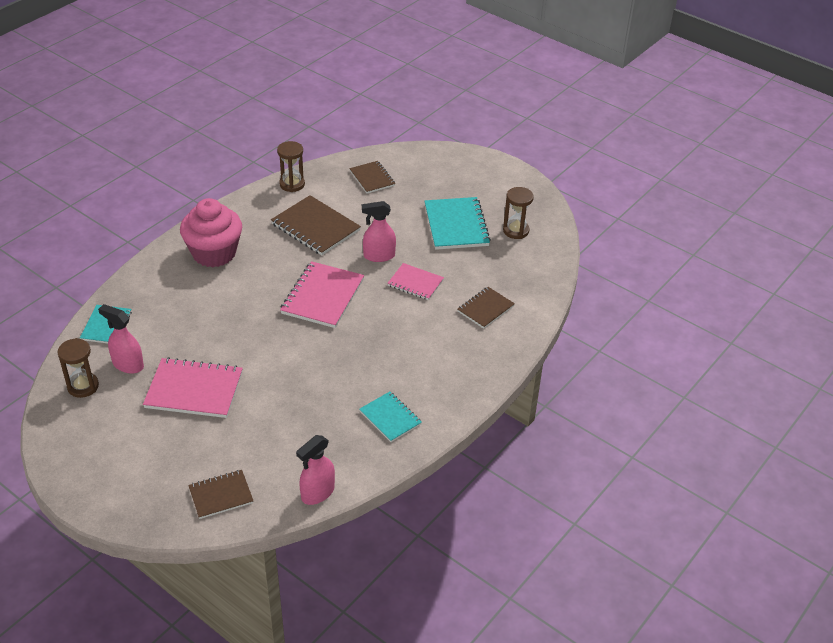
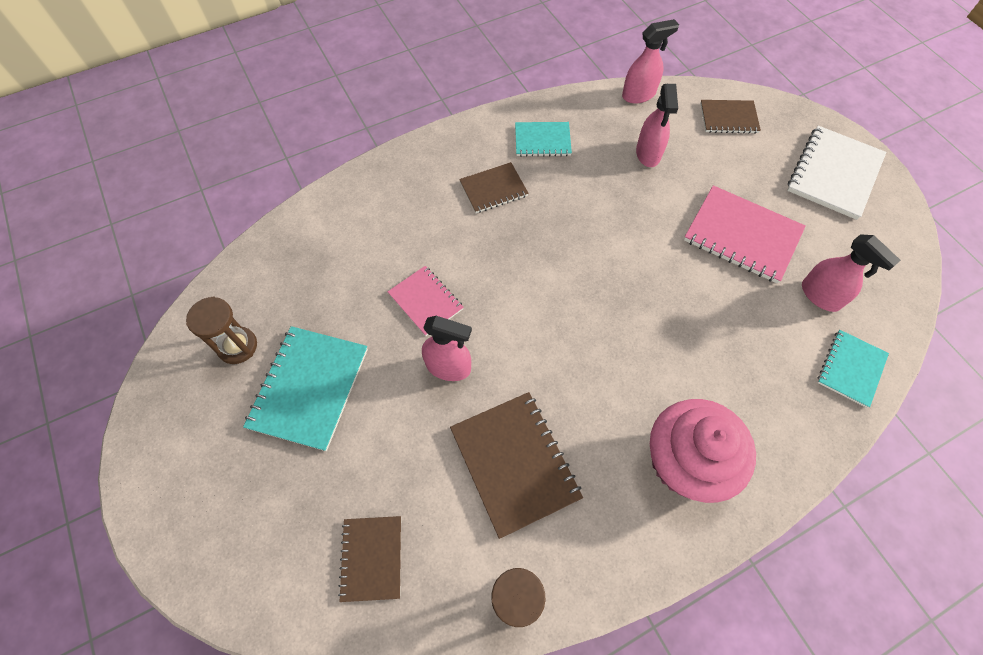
camera: 155 degrees left, 20 degrees up
(83, 386) = (874, 282): brown hourglass -> none
(113, 468) = (834, 174): none -> white notebook
(290, 435) = (648, 154): none -> pink spray bottle
(323, 296) = (553, 320): pink notebook -> none
(390, 418) = (542, 140): turquoise notebook -> turquoise notebook turned 75 degrees counterclockwise
(485, 309) = (366, 233): brown notebook -> brown notebook (493, 189)

